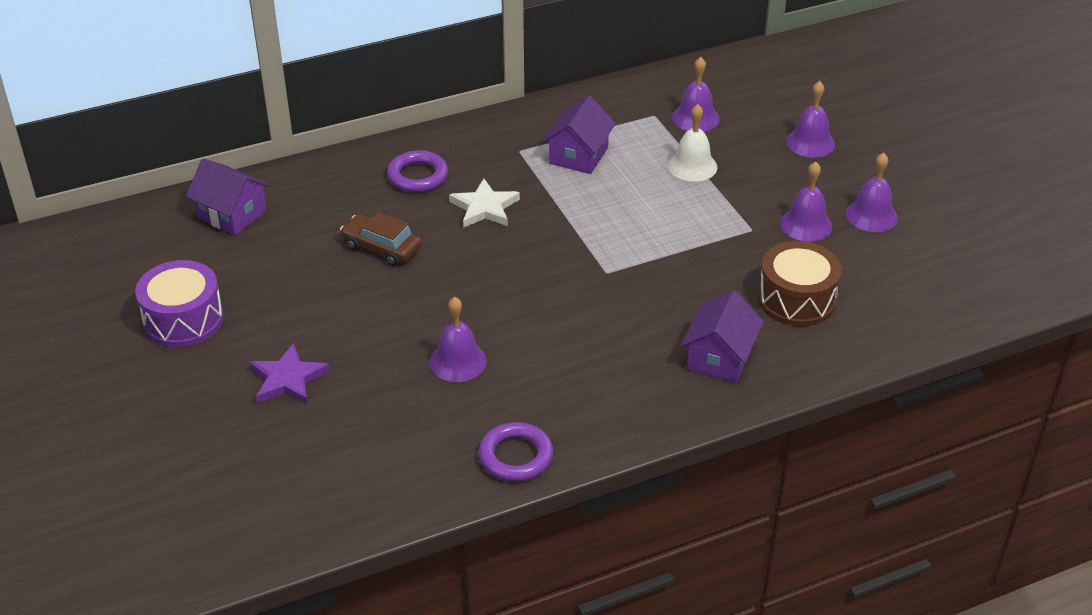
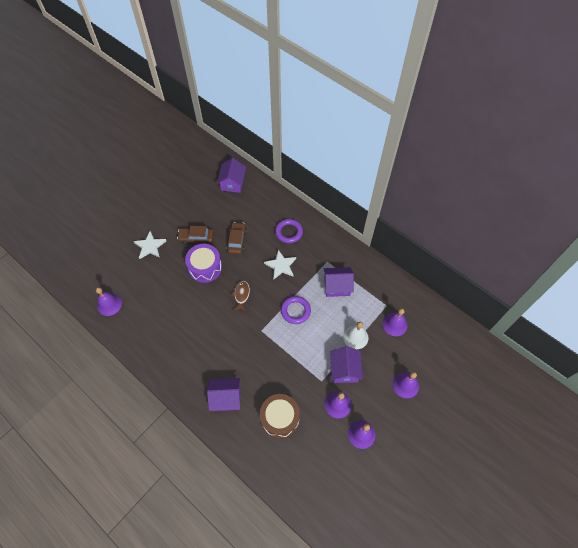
camera: 65 degrees right, 20 degrees up
(183, 320) = (168, 199): purple drum -> purple drum (205, 267)
(287, 379) = (150, 246): purple star -> white star
(327, 303) = (196, 238): none -> brown car
(458, 361) = (182, 298): purple bell -> purple bell (109, 304)
(512, 276) = (241, 295): none -> brown fish
(516, 456) = (138, 341): purple ring -> purple ring (295, 311)
(746, 197) = (344, 369): none -> purple house

